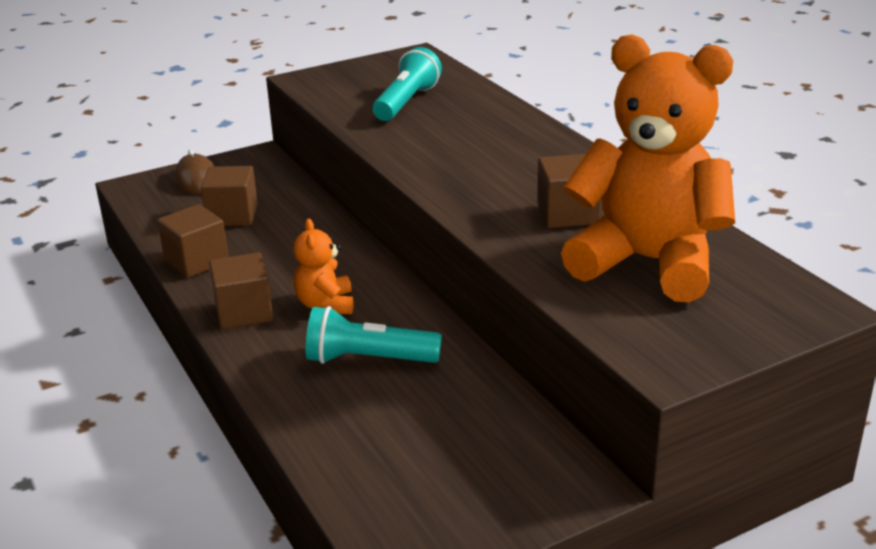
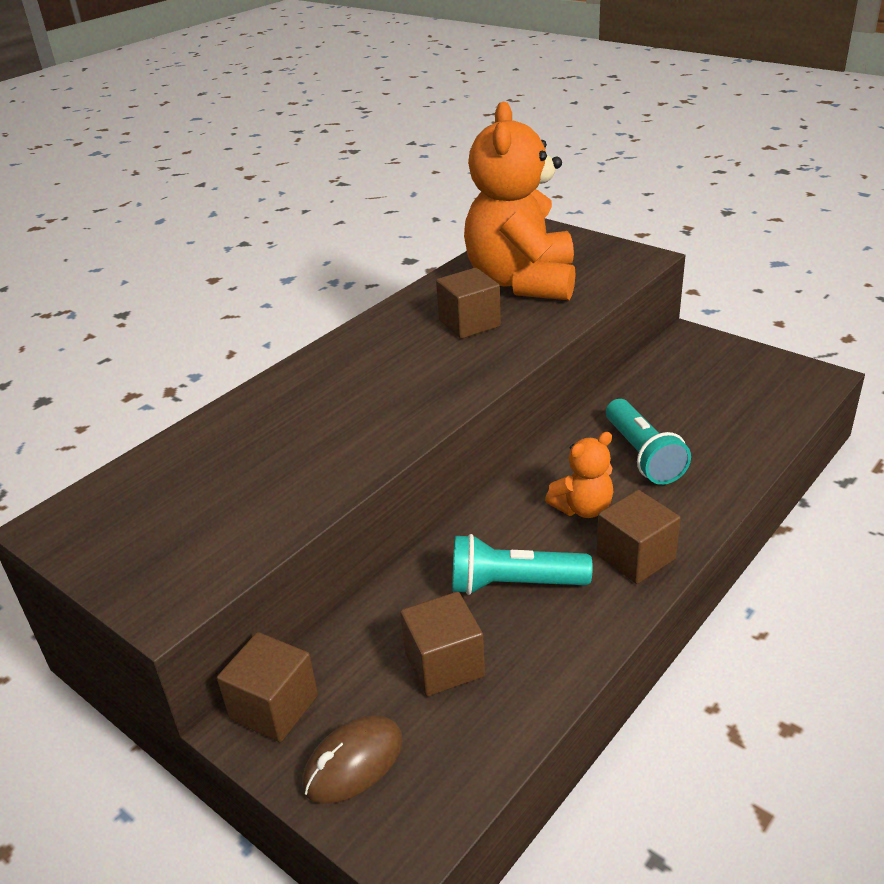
camera: 110 degrees left, 5 degrees up
(196, 261) = (568, 644): brown cube -> brown cube (274, 707)
(407, 102) = (240, 478): turquoise flashlight -> turquoise flashlight (513, 584)

